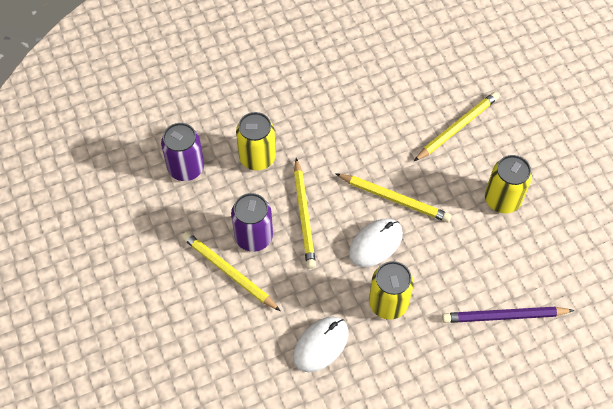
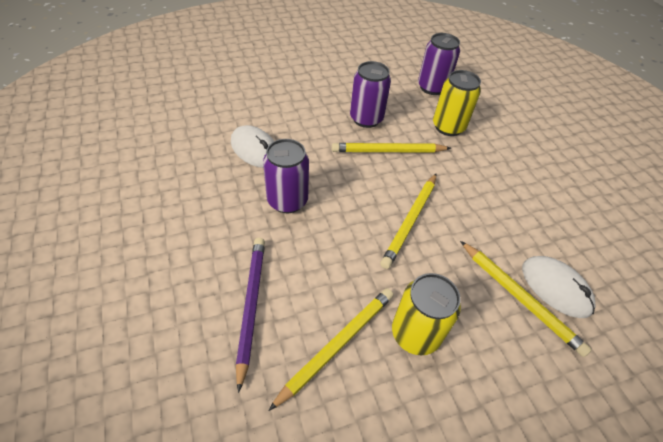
camera: 90 degrees right, 10 degrees down
(229, 272) = (333, 103): yellow pencil -> yellow pencil (337, 344)
(375, 244) = (356, 199): white mouse -> white mouse (555, 288)
(388, 303) = (287, 201): yellow can -> purple can

